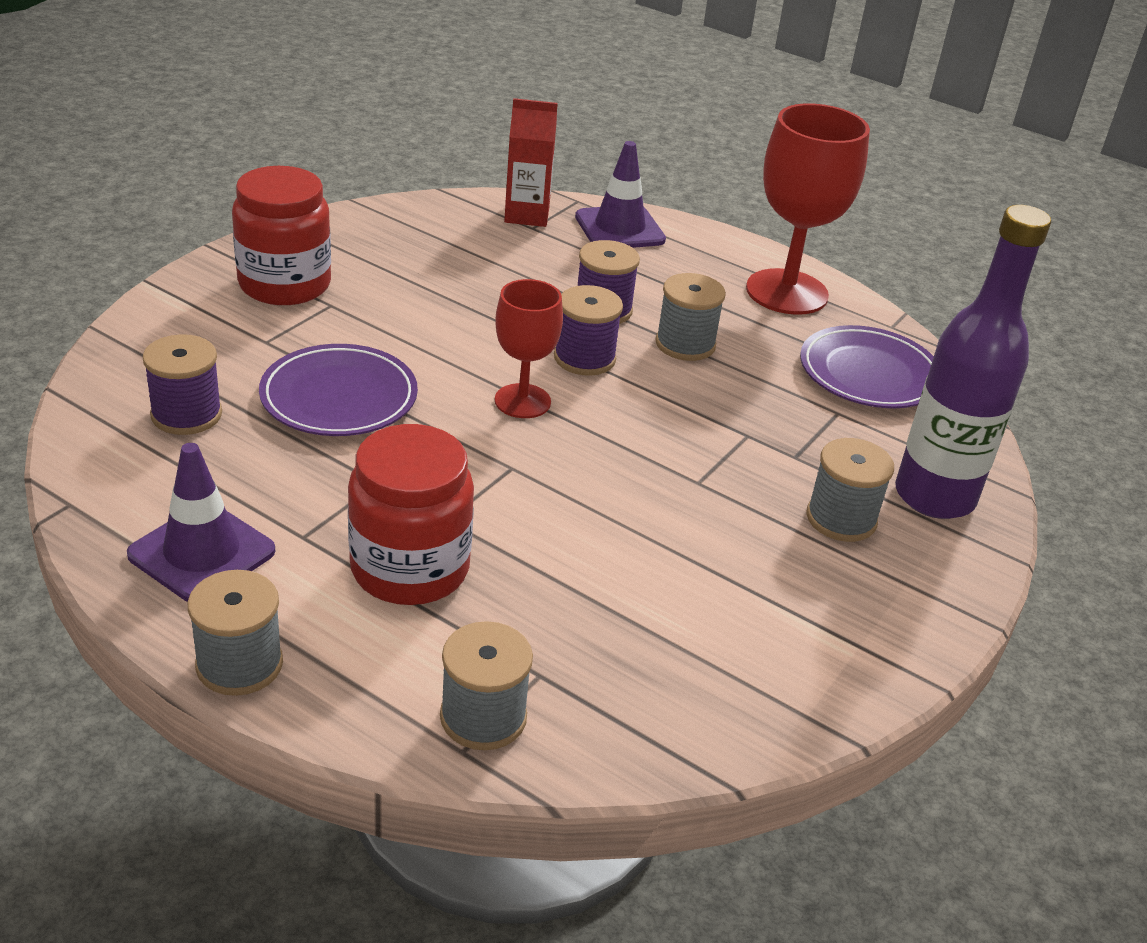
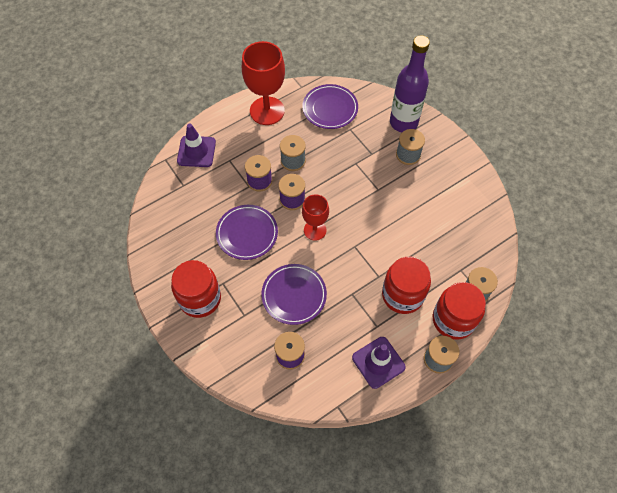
camera: 65 degrees left, 25 degrees up
(372, 680) = (453, 320): none -> red jar
(463, 314) = (247, 233): none -> purple plate
(527, 215) = (171, 184): red carton -> none

